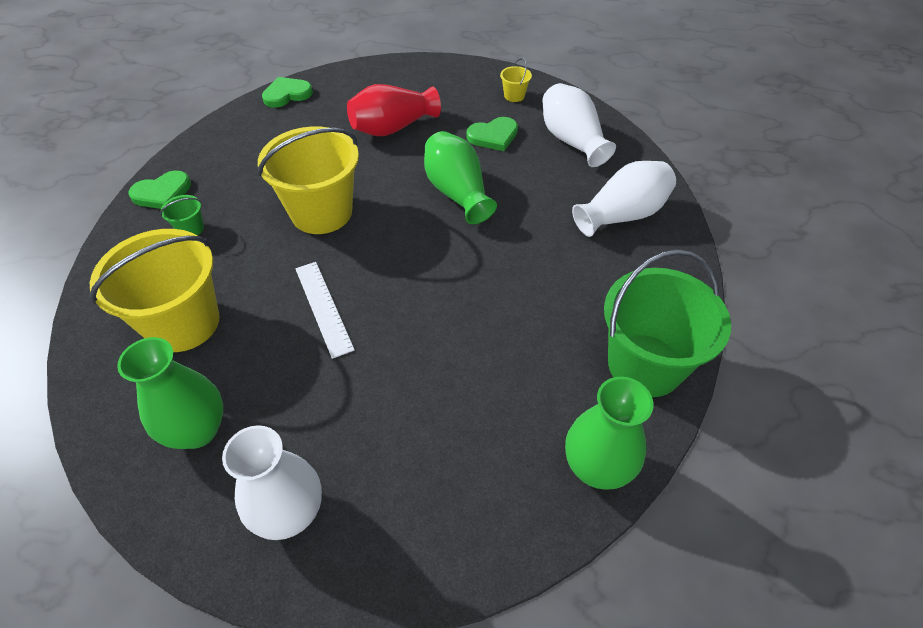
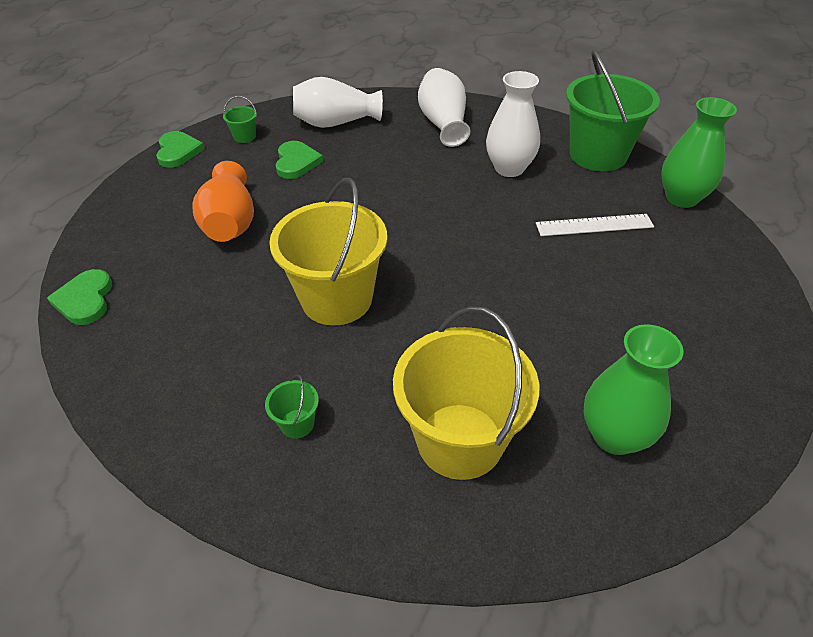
camera: 70 degrees left, 5 degrees down
(162, 193) = (202, 453): green heart -> green heart (178, 151)
(290, 513) = (712, 372): white vase -> white vase (509, 168)
(323, 308) = (479, 317): white ruler -> white ruler (594, 225)
(393, 128) = (230, 223): red vase -> orange vase
(457, 192) = (364, 200): green vase -> none
(514, 96) = (244, 137): yellow bucket -> green bucket

